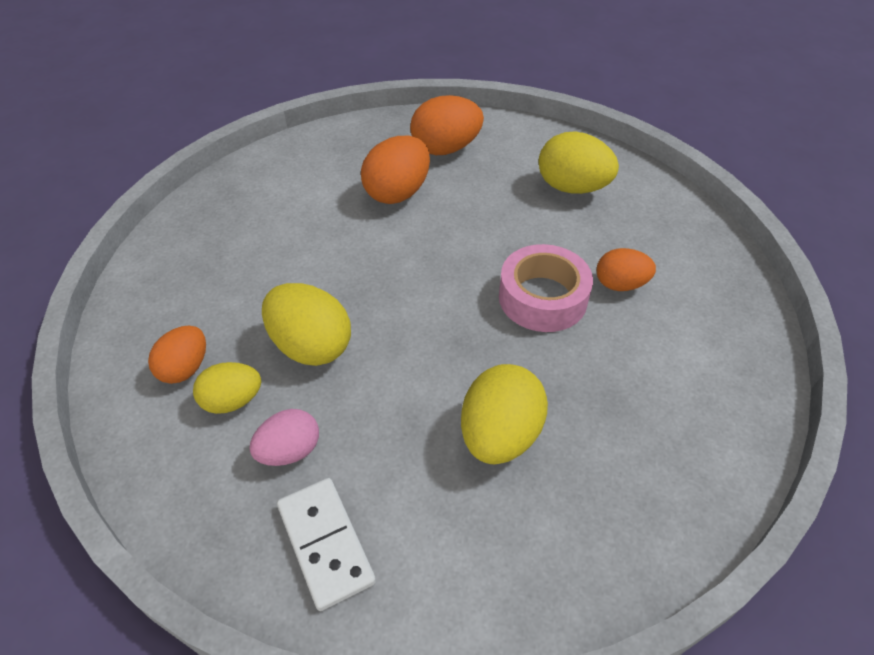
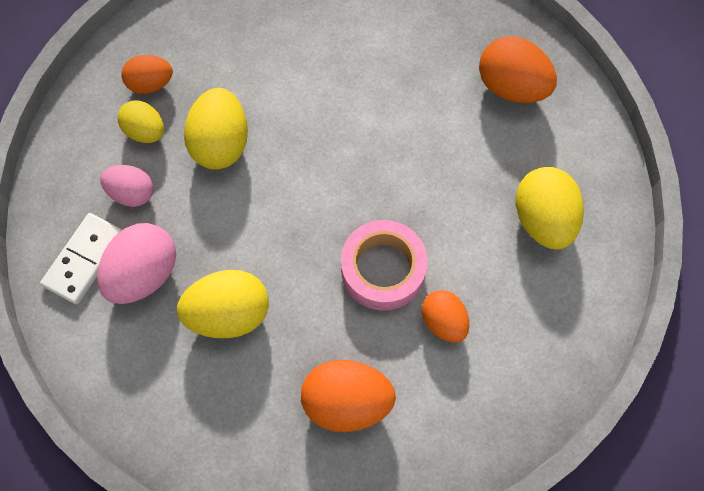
camera: 55 degrees right, 20 degrees up
(394, 489) = (145, 273): none -> pink egg
(397, 193) = (422, 89): orange egg -> orange egg (347, 401)

